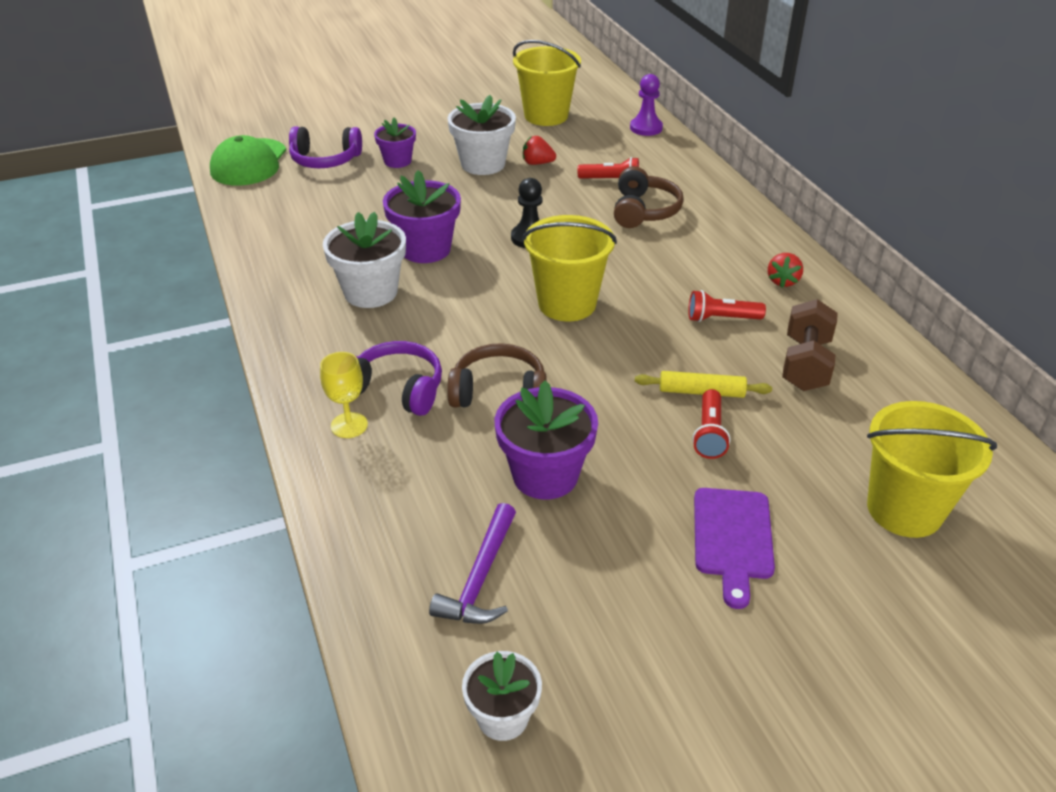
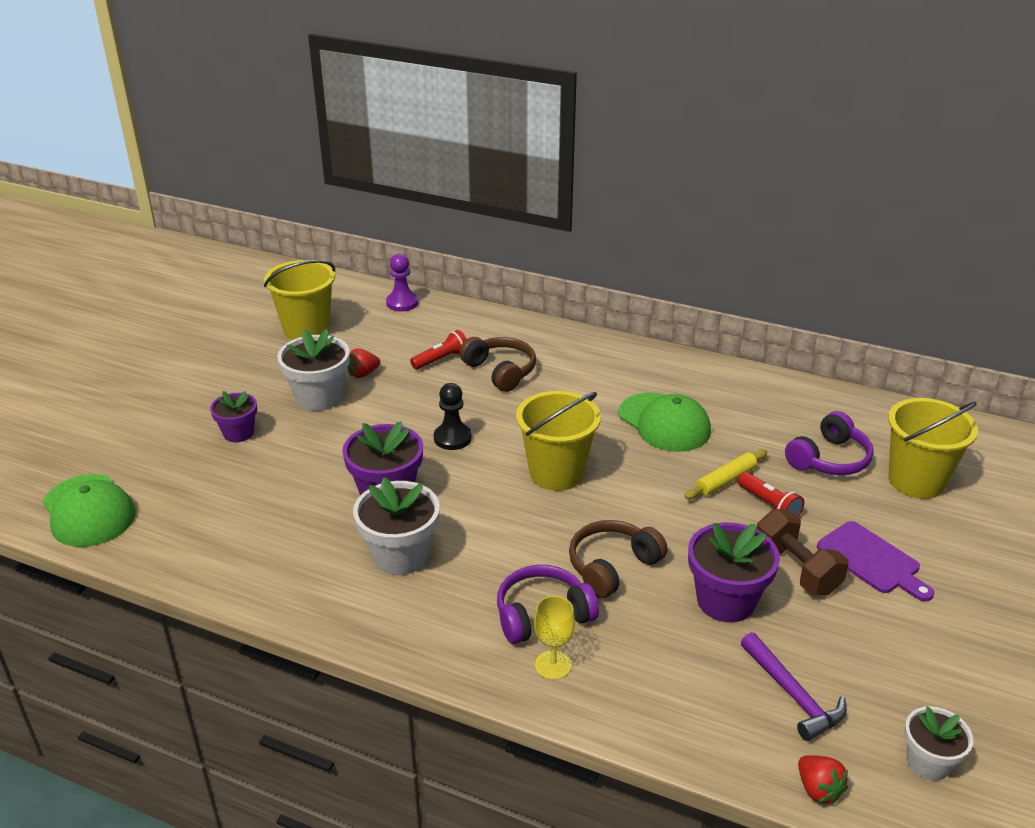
camera: 45 degrees left, 5 degrees down
(325, 160) = (166, 467): purple headphones -> purple headphones (829, 459)
(721, 319) = (664, 423): red flashlight -> green cap
(782, 281) = (660, 374): red strawberry -> red strawberry (818, 789)
(805, 364) = (751, 424): brown dumbbell -> brown dumbbell (796, 569)

